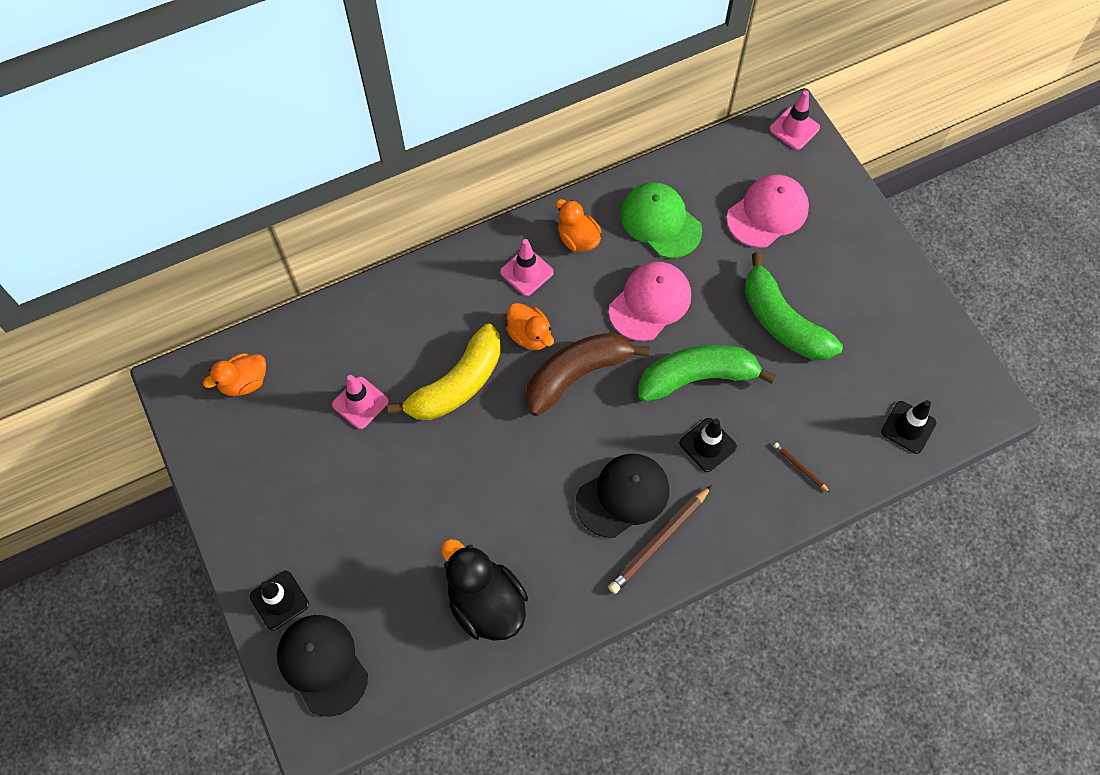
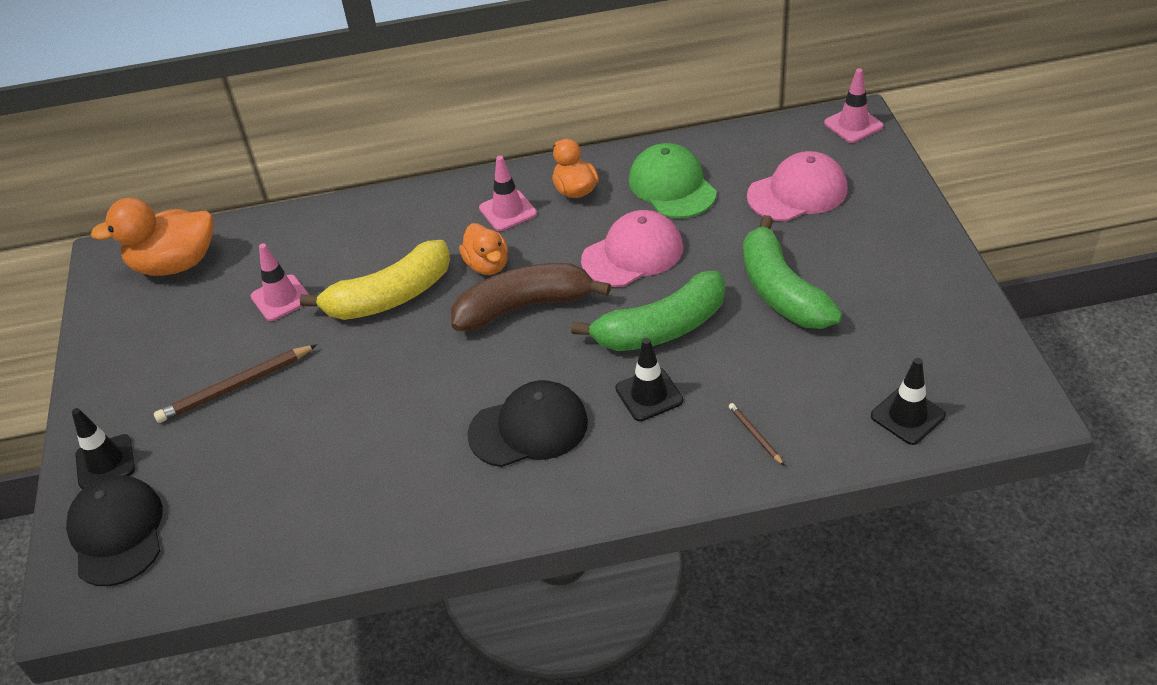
camera: 20 degrees right, 20 degrees down
(244, 382) = (175, 264): orange duck -> orange duck, size x1.63
(486, 603) = (325, 506): black duck -> none
(659, 541) = (553, 480): brown pencil -> brown pencil (235, 387)
(697, 377) = (661, 328): green banana -> green banana turned 150 degrees clockwise

